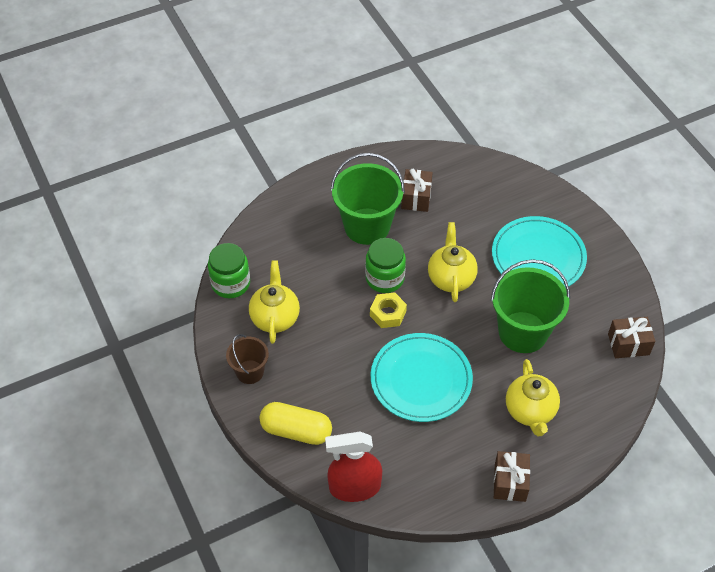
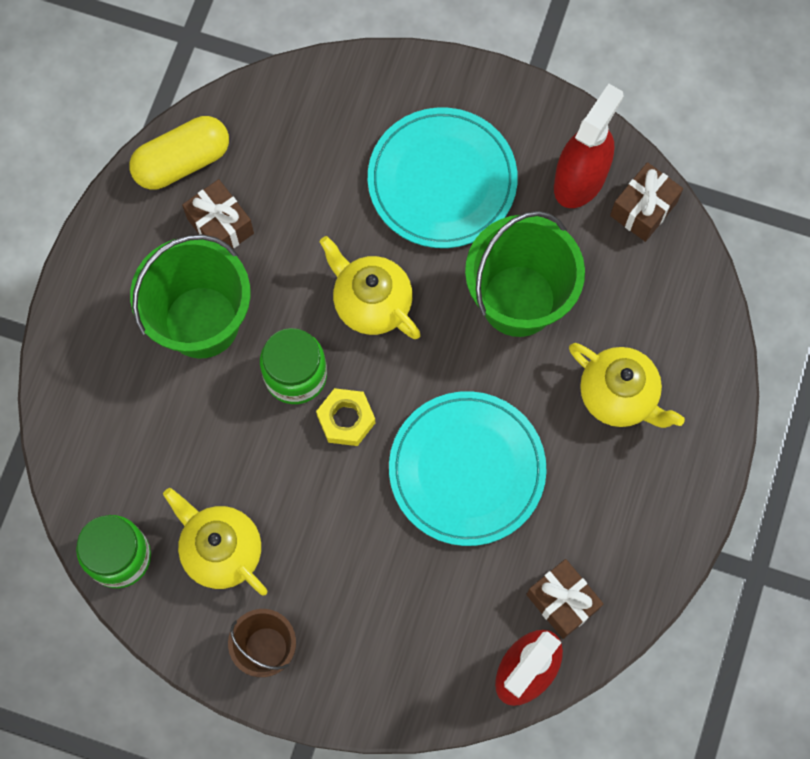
camera: 45 degrees left, 20 degrees up
(296, 431) = (395, 668): yellow capsule -> yellow capsule (182, 161)
(510, 482) = (677, 503): brown gift -> brown gift (562, 601)
(608, 307) = (580, 179): none -> red spray bottle

